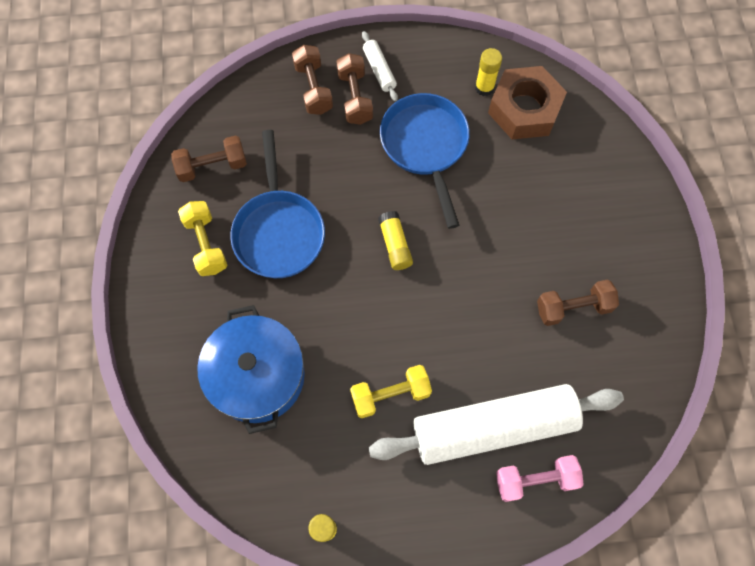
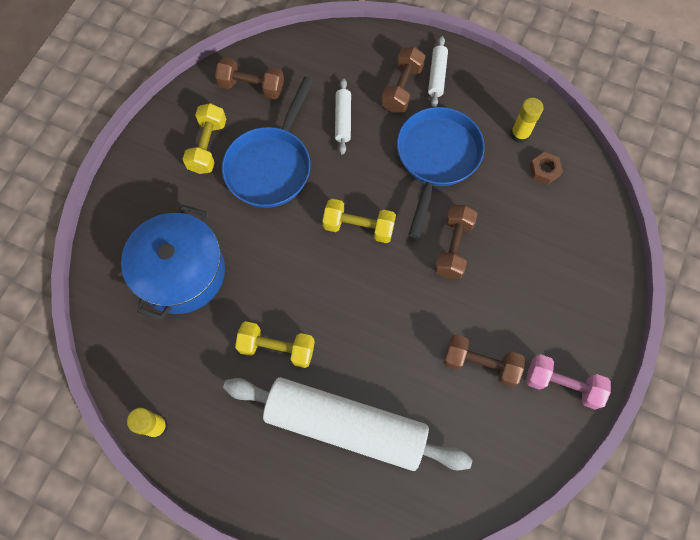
camera: 30 degrees right, 0 degrees up
(313, 88) = (372, 64): brown dumbbell -> brown dumbbell (453, 247)
(319, 154) = (343, 120): none -> white rolling pin
(395, 245) = (358, 227): yellow glue stick -> yellow dumbbell
(524, 109) = (544, 170): brown nut -> brown nut, size x0.42
(535, 480) = (353, 491): pink dumbbell -> pink dumbbell (562, 384)

